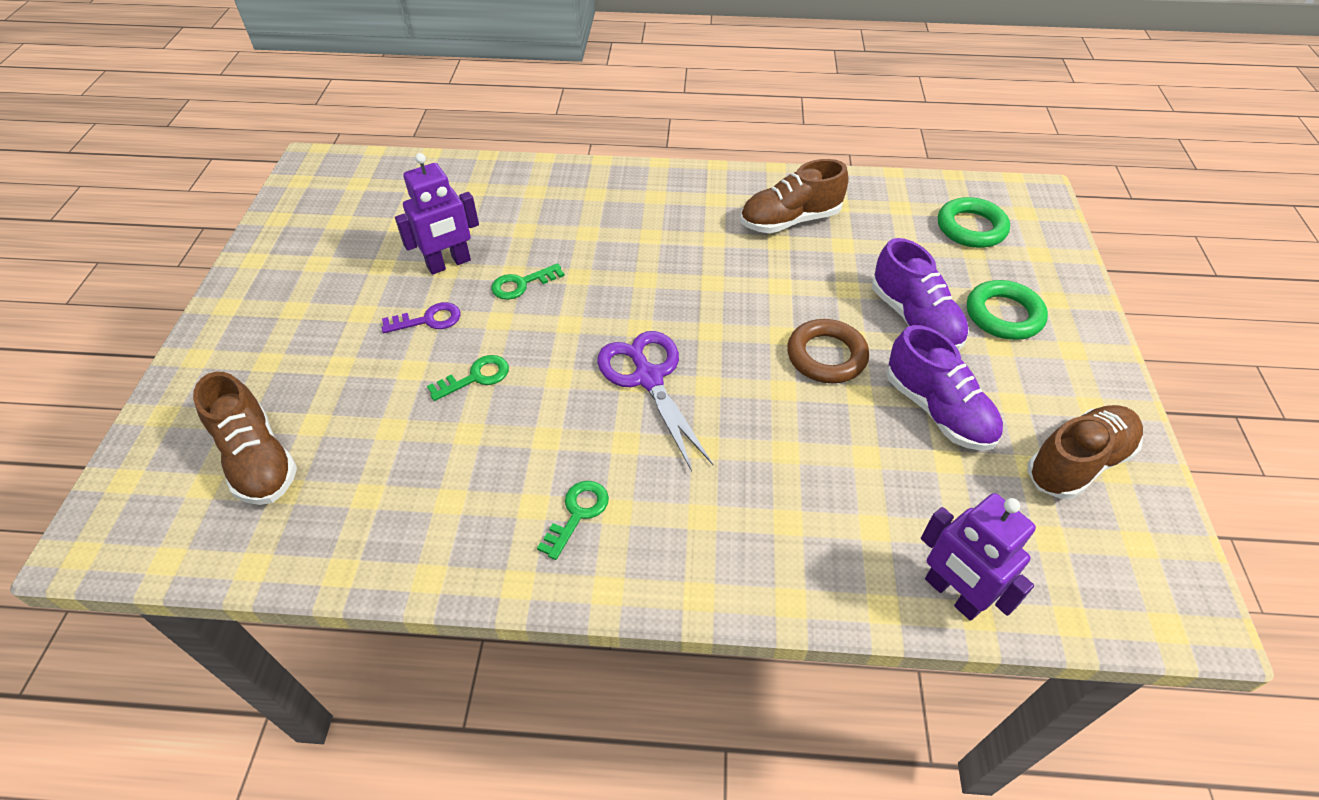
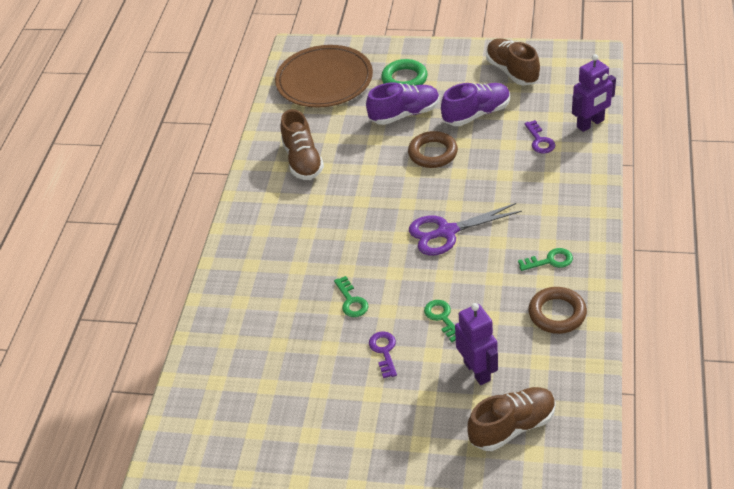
camera: 80 degrees left, 5 degrees down
(449, 264) = (323, 347): purple robot -> purple robot (477, 371)
(459, 521) = (557, 313): none -> brown ring
(578, 514) = (550, 261): green key -> green key turned 135 degrees clockwise
(884, 504) = (539, 141): none -> purple key
(971, 228) = (324, 80): green ring -> brown plate

